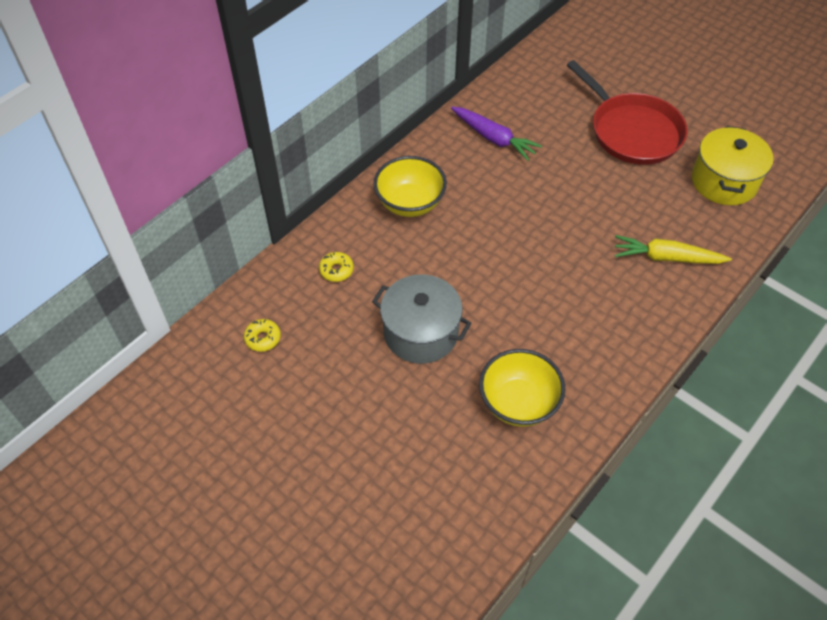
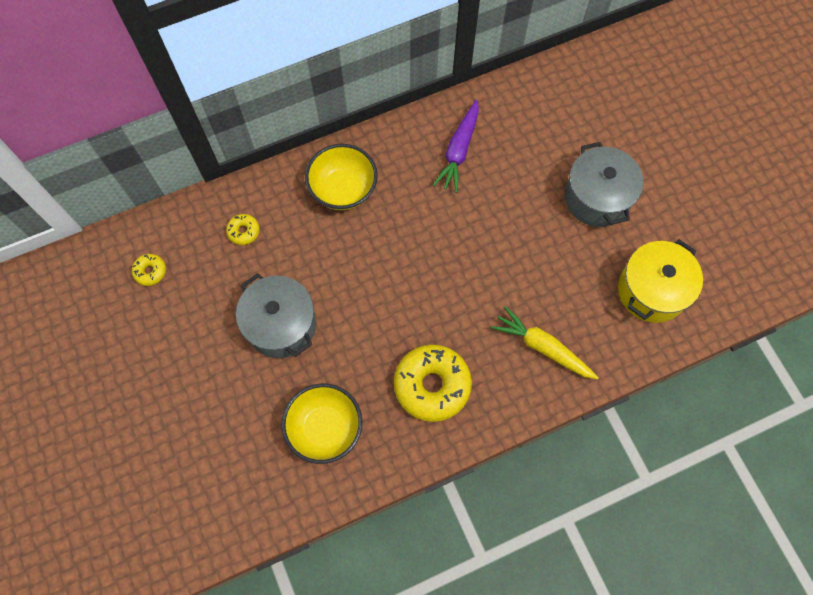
camera: 25 degrees right, 15 degrees up
(493, 138) = (459, 150): purple carrot -> purple carrot turned 45 degrees clockwise
(592, 326) = (432, 385): none -> yellow donut
(632, 131) = (597, 198): red pan -> grey pot

